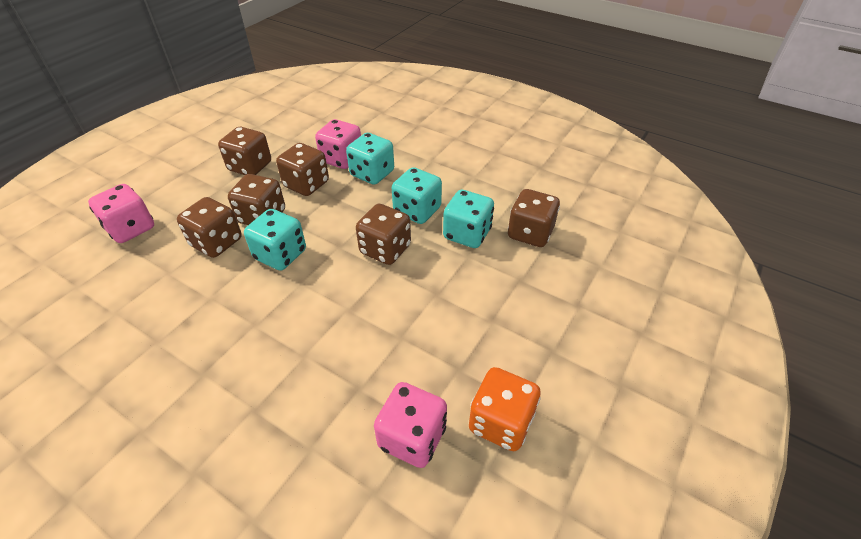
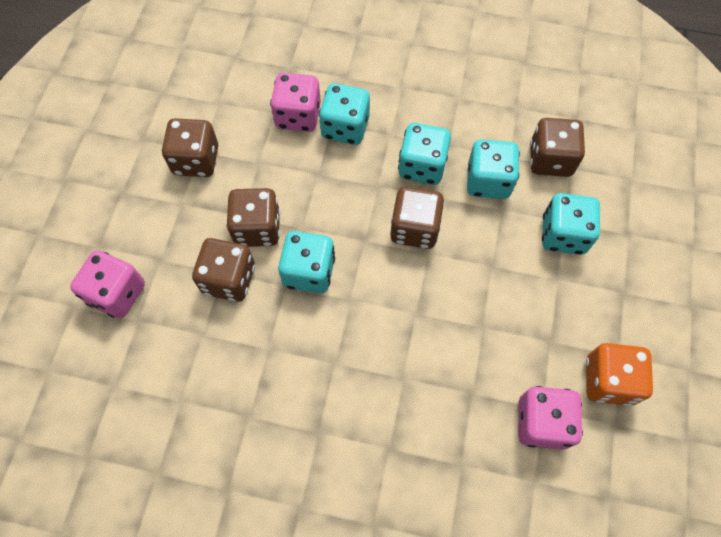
camera: 20 degrees left, 20 degrees up
(306, 184) = (279, 167): brown dice -> none
(515, 289) = (563, 235): none -> turquoise dice

